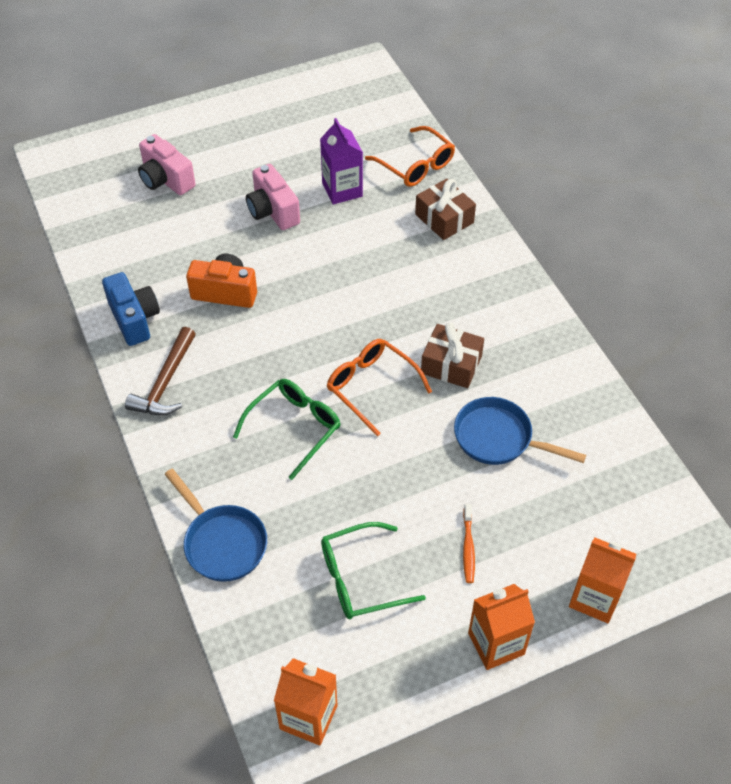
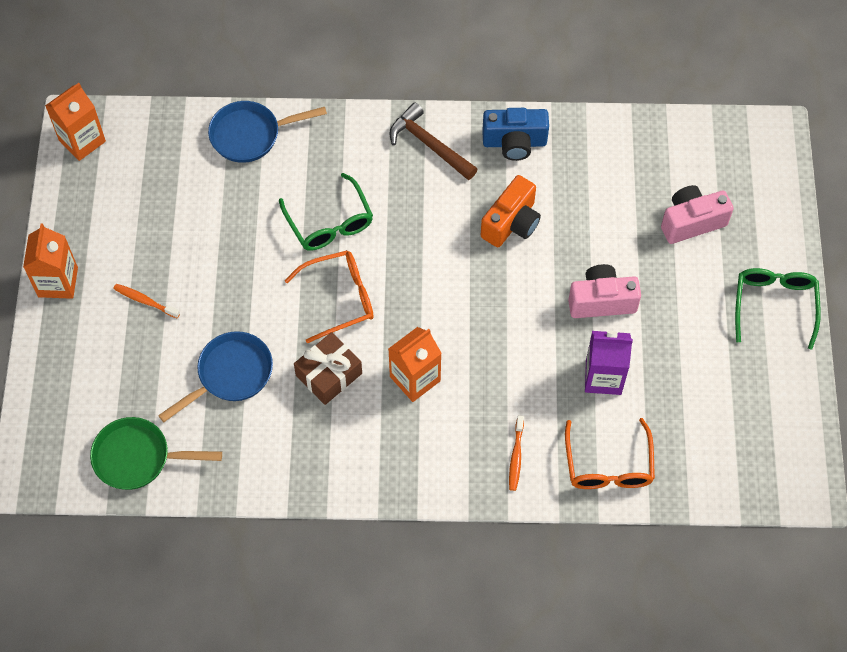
camera: 115 degrees right, 10 degrees up
(360, 579) = (165, 214): green glasses -> green glasses (774, 305)
(416, 165) = (608, 465): orange glasses -> orange glasses turned 75 degrees counterclockwise
(444, 218) = (516, 456): brown gift -> orange toothbrush
(594, 598) = (49, 370): orange carton -> orange carton (415, 379)
(625, 474) = (138, 457): none -> green pan

